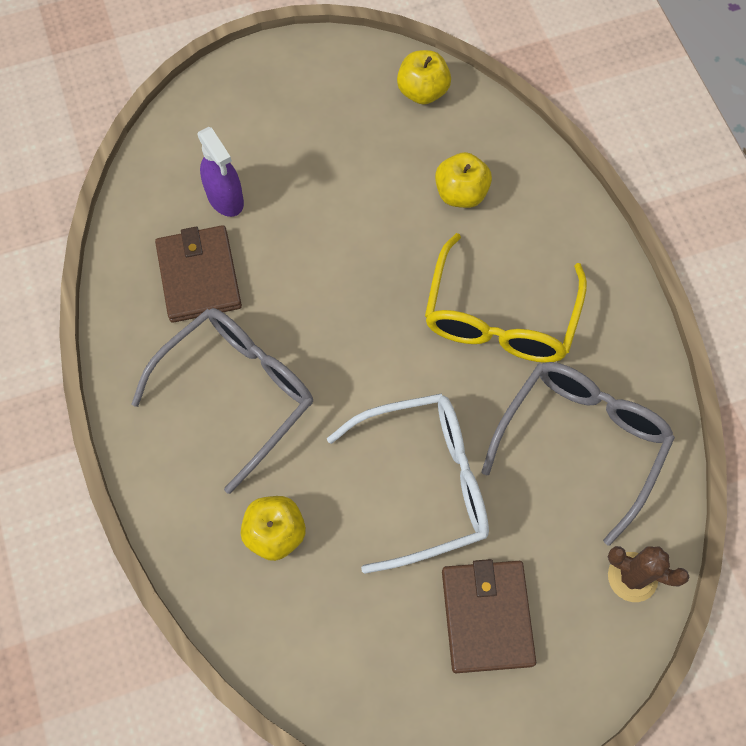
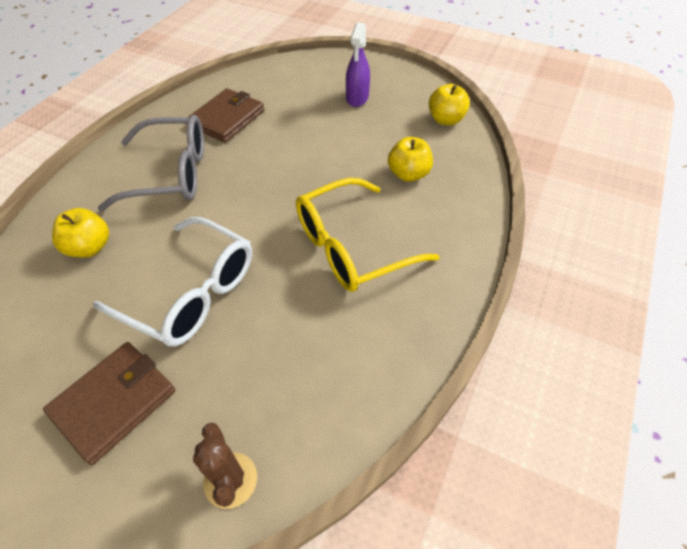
camera: 45 degrees right, 15 degrees down
(225, 198) = (283, 99): purple spray bottle -> purple spray bottle (357, 98)
(581, 441) = (312, 356): grey glasses -> none

